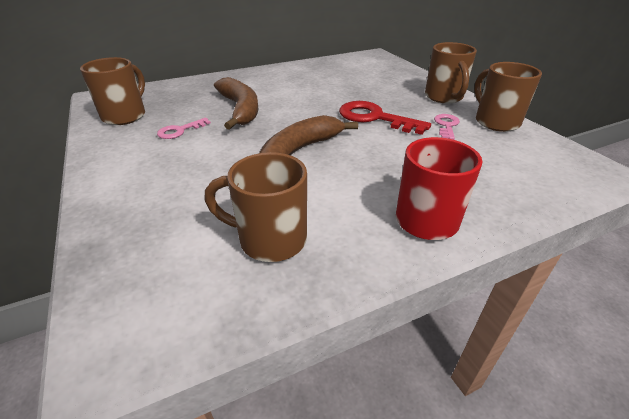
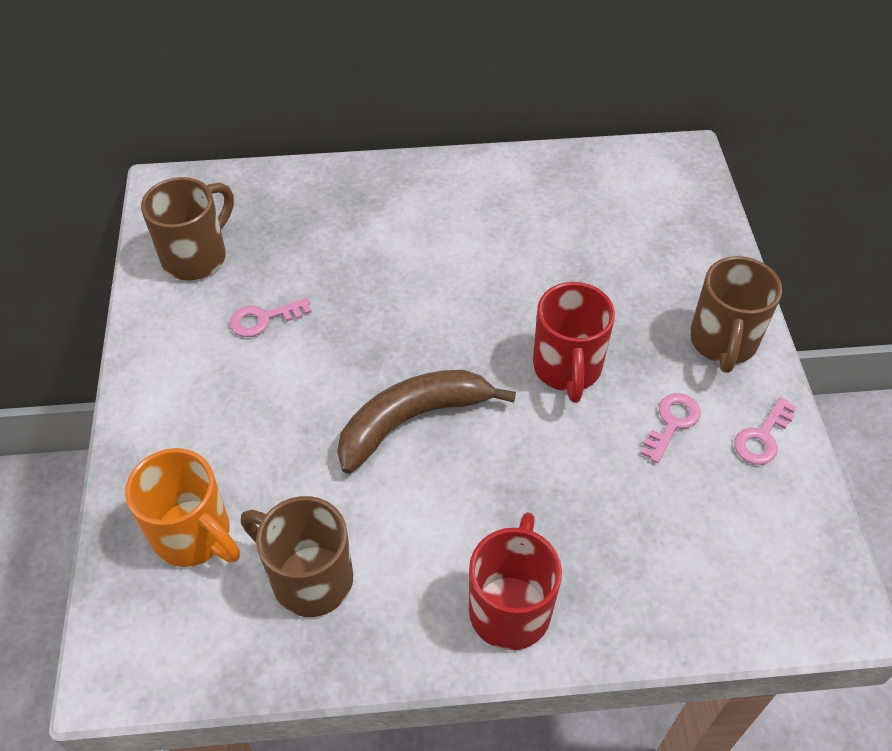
camera: 20 degrees right, 15 degrees up
(163, 238) = (194, 535): none -> orange mug
(240, 109) = (367, 285): brown banana -> none
(374, 118) = (567, 368): red key -> red mug
(495, 122) = (762, 437): brown mug -> pink key

